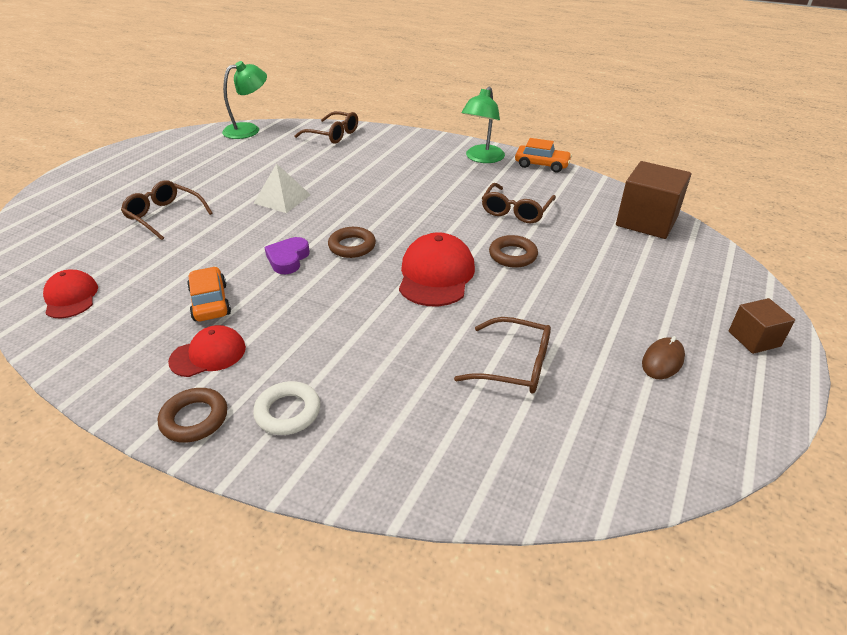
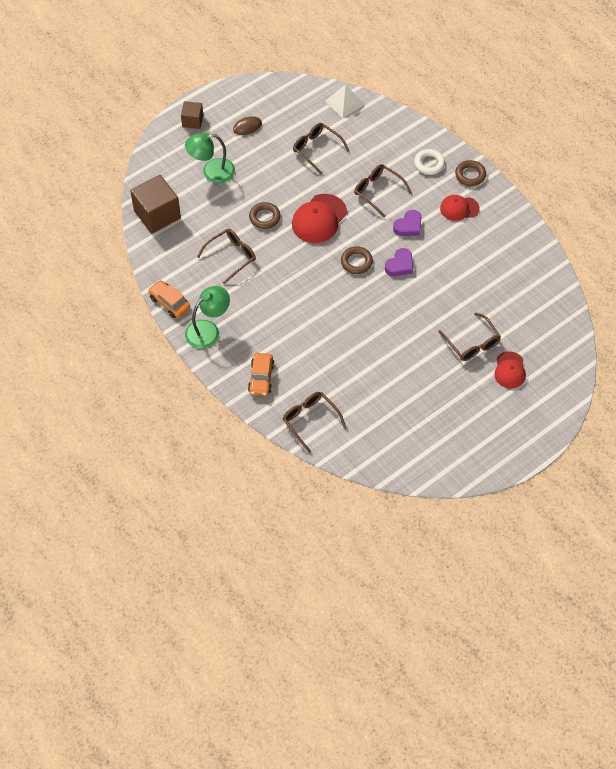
camera: 155 degrees left, 20 degrees up
(71, 297) = (531, 278): red cap -> red cap (510, 370)
(210, 302) = (453, 244): orange car -> orange car (261, 378)
(249, 129) = (383, 463): green lamp -> green lamp (212, 172)
(282, 199) = (385, 333): white pyramid -> white pyramid (345, 102)
(292, 305) = (408, 226): none -> purple heart
(366, 335) = (377, 191): none -> brown glasses

